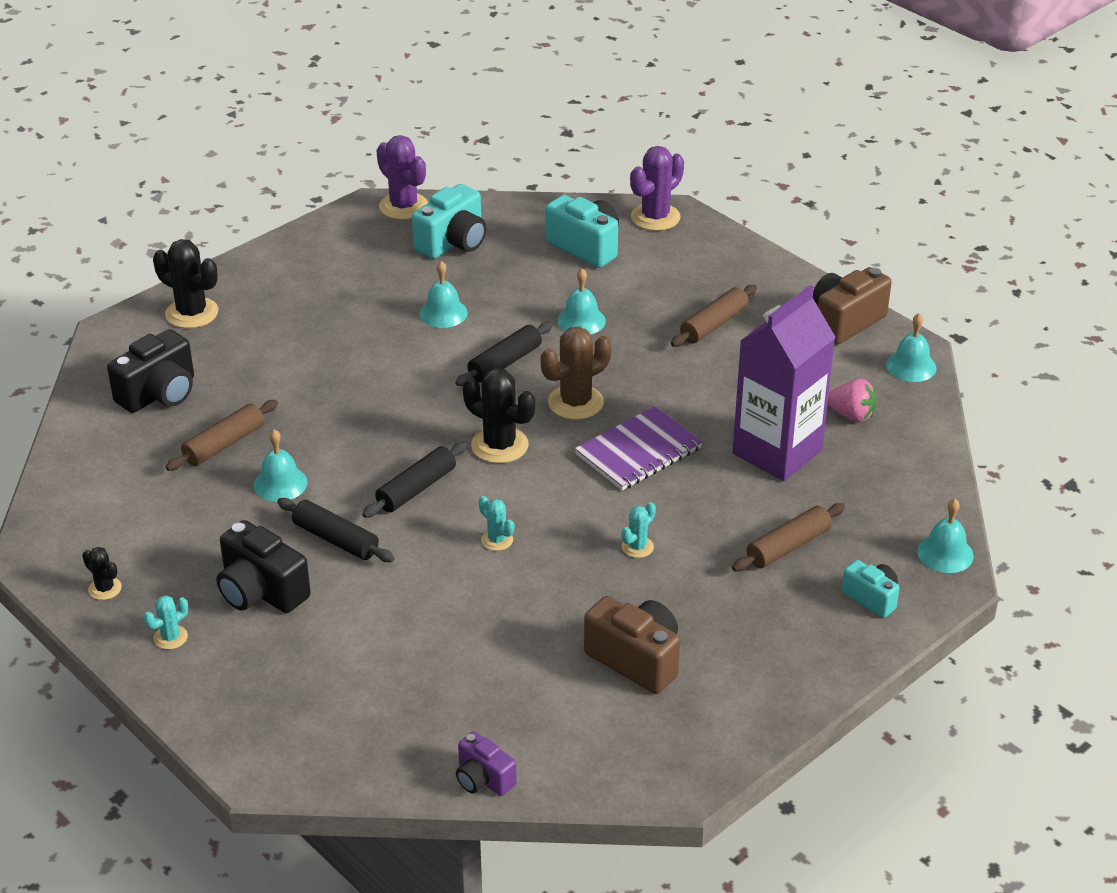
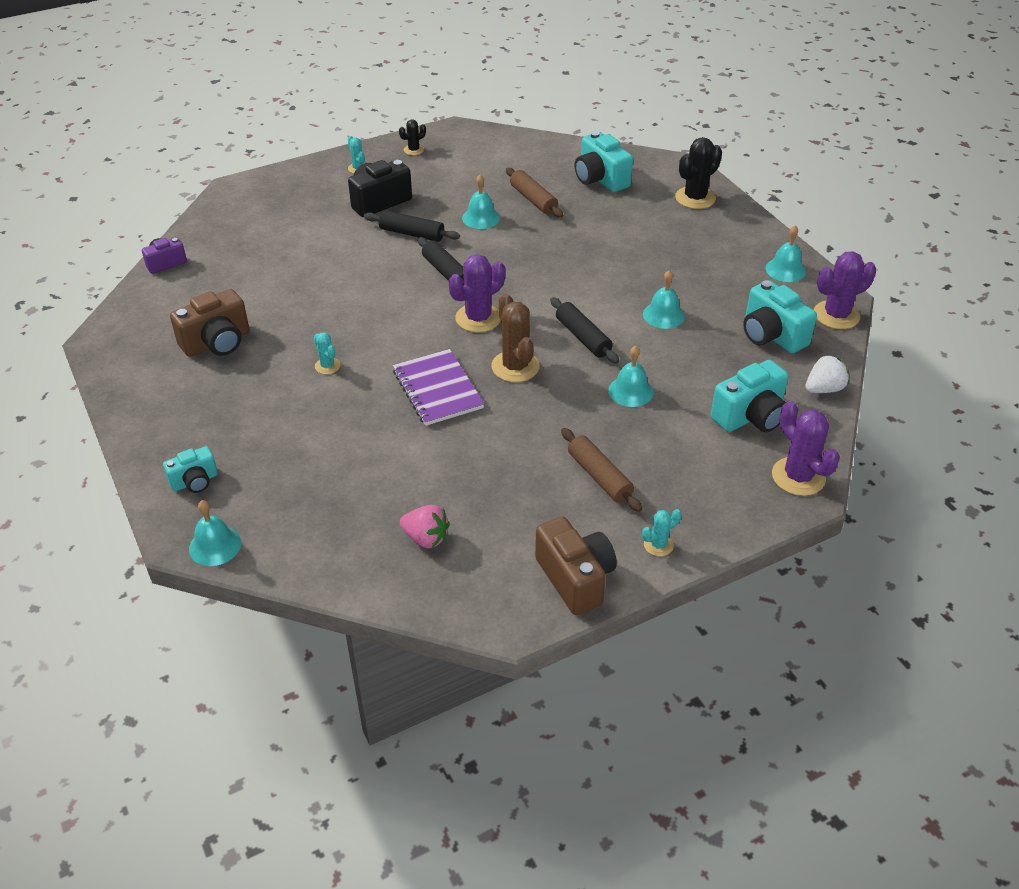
camera: 105 degrees right, 5 degrees up
(159, 394) = (600, 179): black camera -> turquoise camera
(335, 539) = (412, 233): black rolling pin -> black rolling pin turned 60 degrees clockwise
(497, 540) = (373, 300): turquoise cactus -> turquoise cactus (658, 545)
(499, 445) = (478, 318): black cactus -> purple cactus
(526, 209) = (823, 389): none -> white strawberry
(777, 452) = (398, 472): purple carton -> none
(788, 546) = (280, 448): brown rolling pin -> none
(851, 415) = (426, 538): pink strawberry -> pink strawberry turned 105 degrees counterclockwise
(911, 366) = (483, 610): turquoise bell -> turquoise bell (785, 270)

